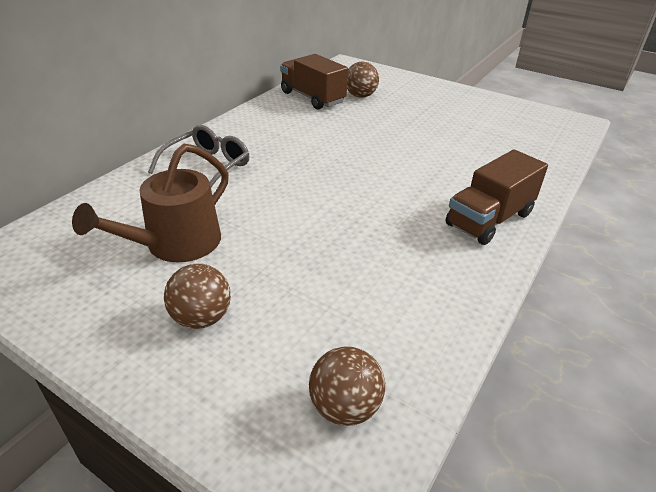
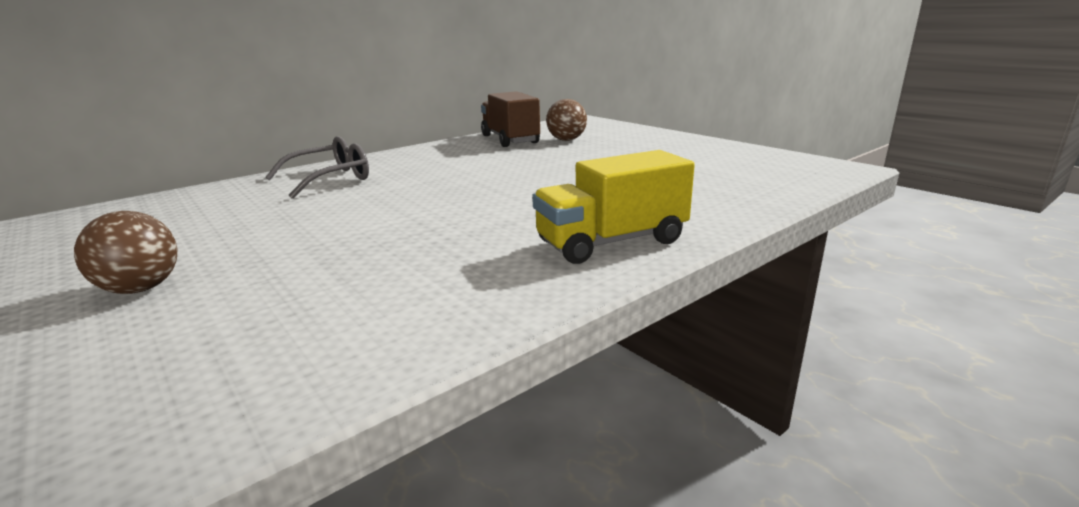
camera: 20 degrees right, 15 degrees down
(176, 244) = (212, 229): brown watering can -> none
(345, 407) = (162, 402): brown ball -> none
(489, 219) = (611, 242): brown truck -> yellow truck

